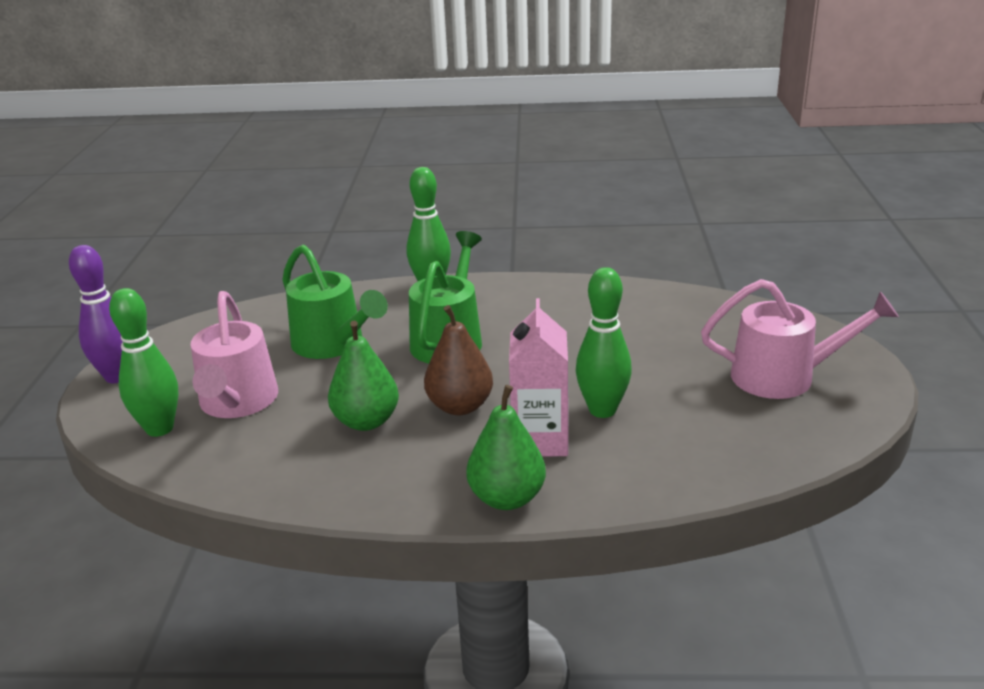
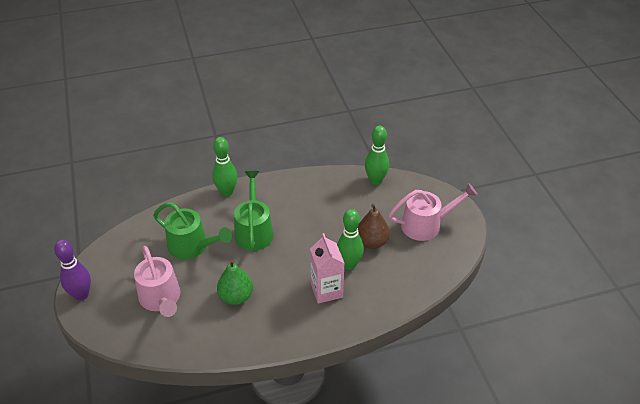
camera: 20 degrees left, 15 degrees up
(159, 428) = (128, 325): green bowling pin -> green bowling pin (375, 180)
(460, 406) = (279, 277): brown pear -> brown pear (372, 242)
(507, 498) = (324, 329): green pear -> none

